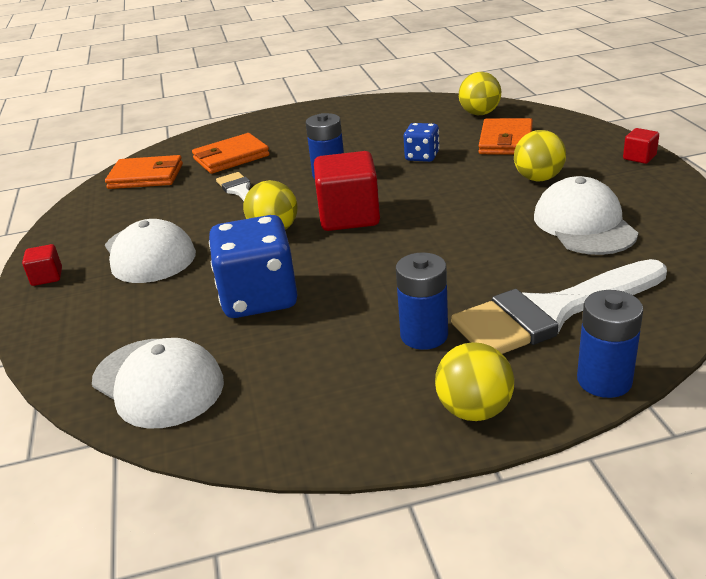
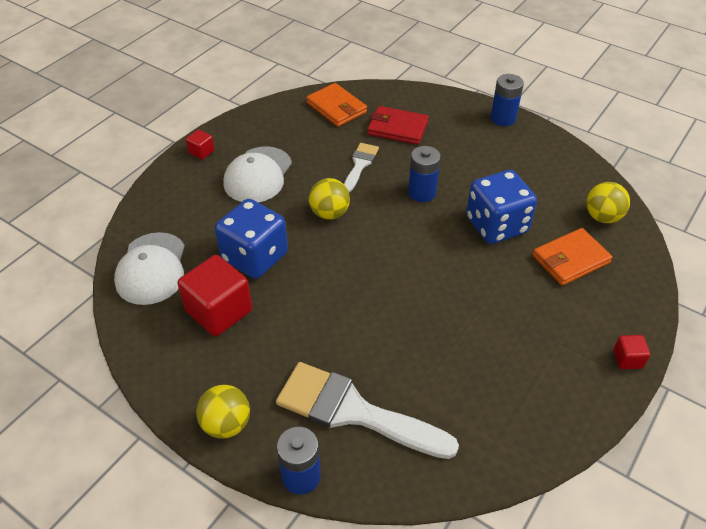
camera: 45 degrees right, 15 degrees up
(231, 157) = (397, 128): orange wallet -> red wallet
(349, 216) = (378, 238): red cube -> red cube (219, 311)
(422, 156) = (496, 225): blue dice -> blue dice, size x1.85
(424, 335) = (278, 359): blue battery -> blue battery (503, 118)
(538, 178) = (528, 312): yellow ball -> none
(584, 224) = (483, 374): white cap -> none

